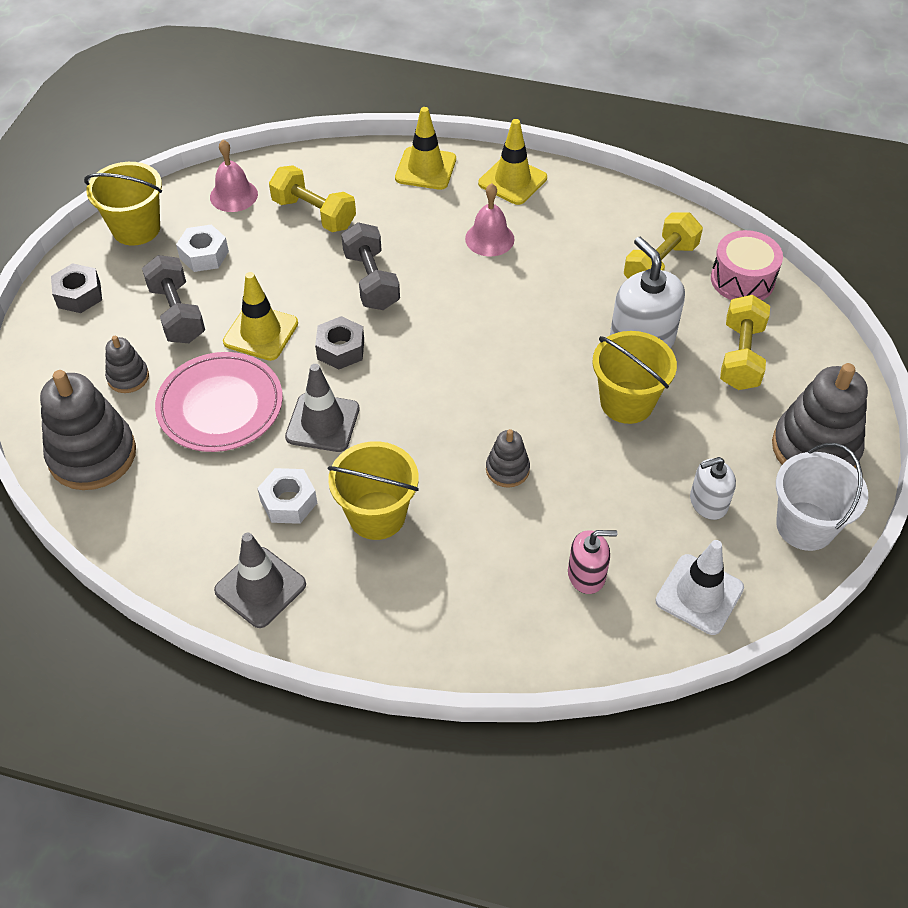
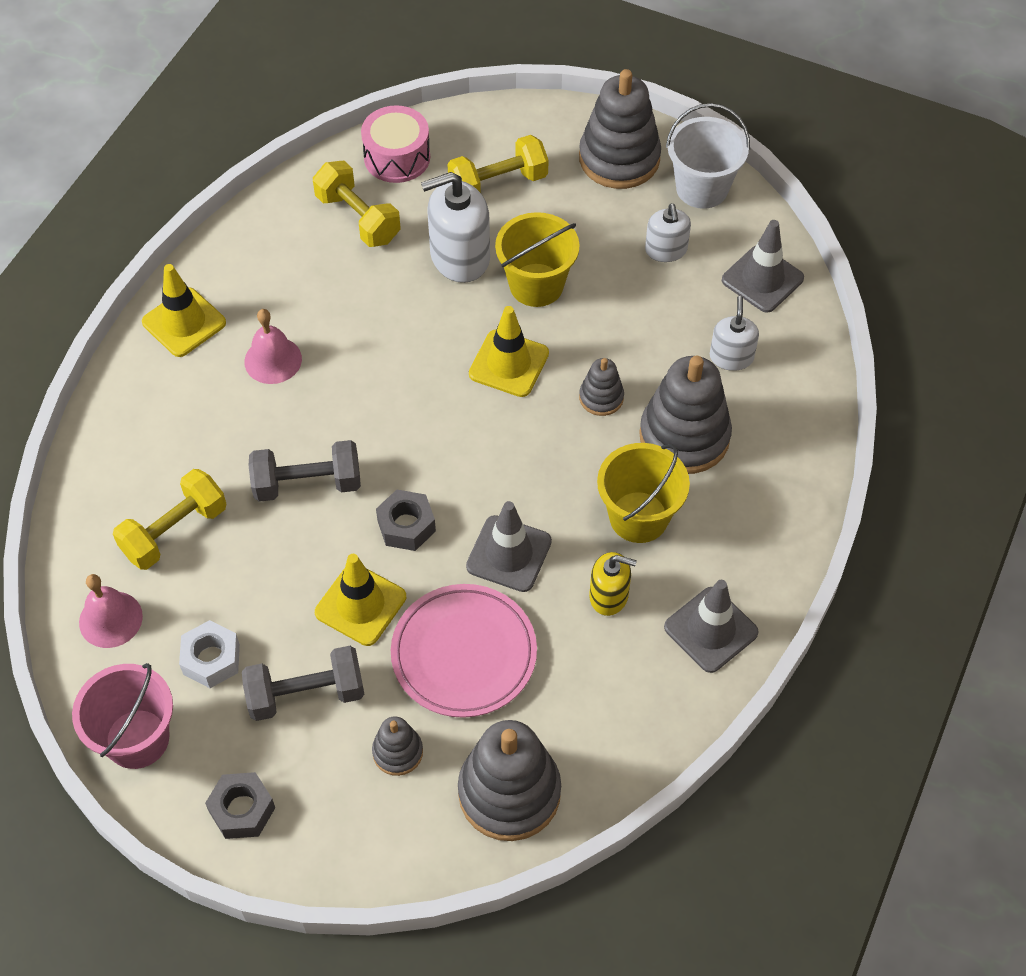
camera: 80 degrees left, 5 degrees up
(136, 228) = (137, 739): yellow bucket -> pink bucket
(288, 502) = (609, 595): white nut -> yellow soap dispenser
(425, 169) = (133, 405): yellow traffic cone -> yellow traffic cone (509, 363)
(477, 543) = (684, 436): none -> grey stacking toy
(586, 575) = (731, 357): pink soap dispenser -> white soap dispenser
(699, 594) = (762, 279): white traffic cone -> grey traffic cone
(740, 356) = (498, 184): yellow dumbbell -> yellow dumbbell turned 45 degrees counterclockwise

